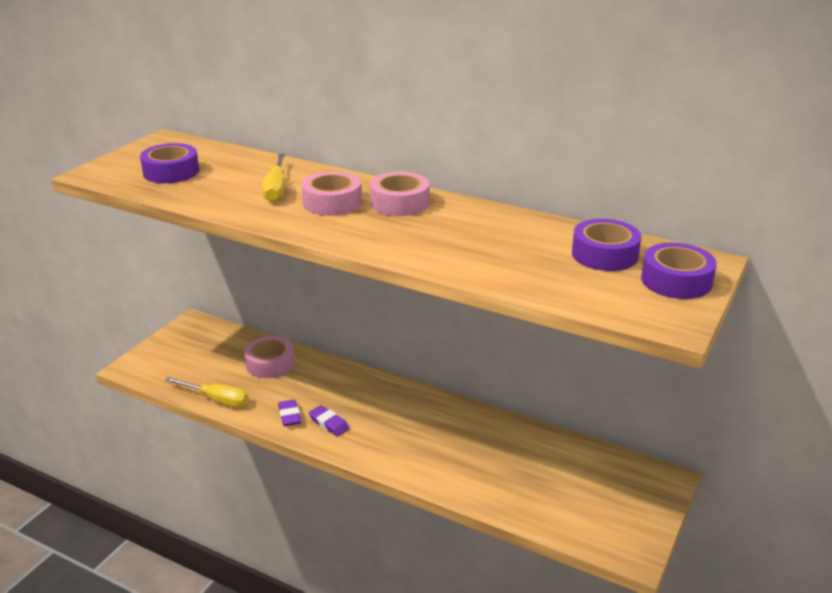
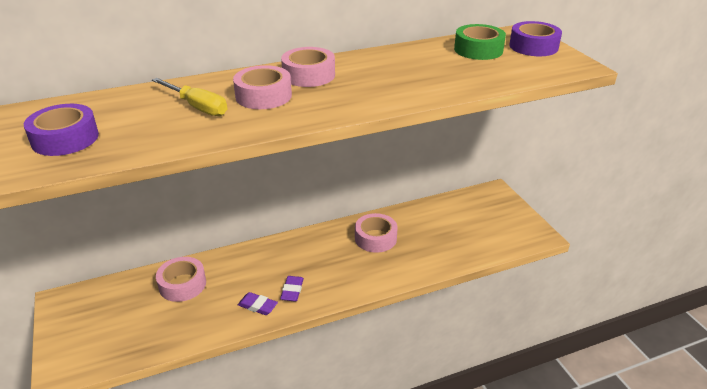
camera: 50 degrees left, 5 degrees up
(216, 400) = (184, 337): yellow screwdriver -> none
(329, 423) = (292, 291): purple eraser -> purple eraser turned 75 degrees counterclockwise
(462, 433) = (375, 238): none -> pink tape
(604, 254) = (478, 50): purple tape -> green tape

